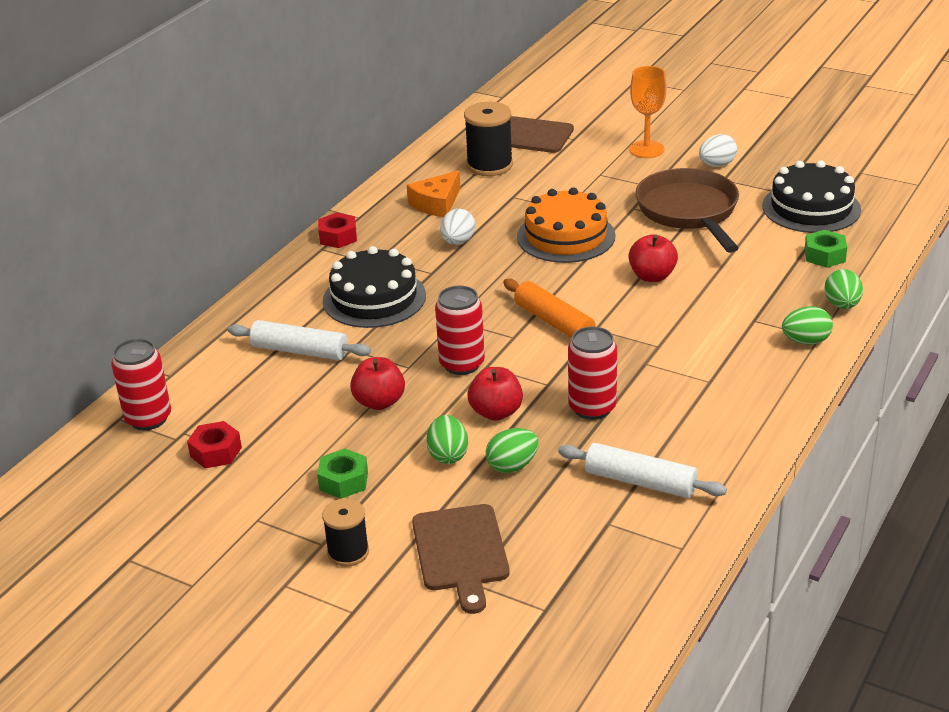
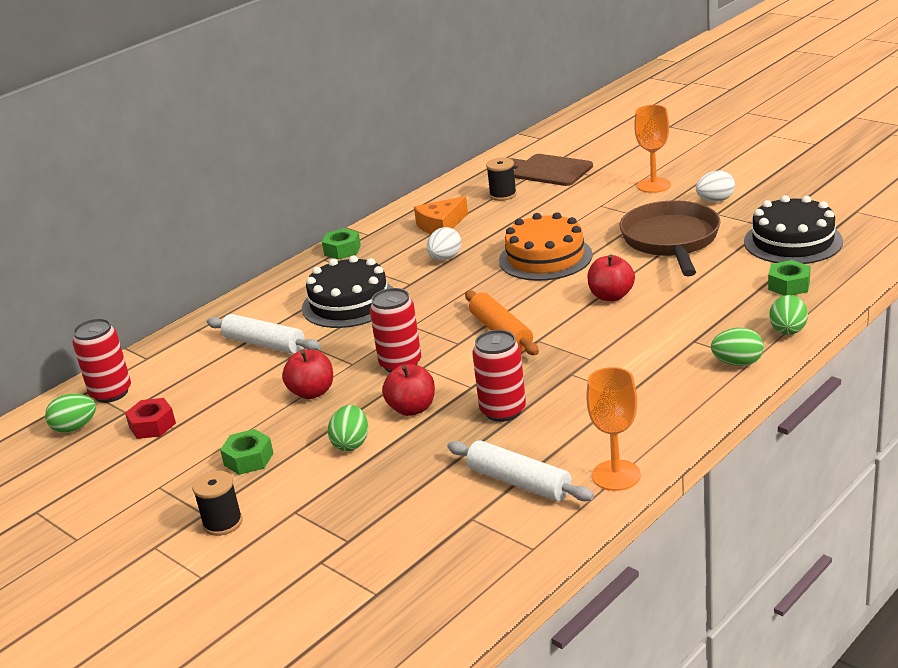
camera: 15 degrees right, 5 degrees down
(338, 237) = (342, 250): red nut -> green nut
(461, 552) = (323, 532): brown cutting board -> none
(489, 165) = (503, 195): black spool -> black spool, size x0.63
(512, 466) = (405, 458): green egg -> green egg (75, 428)
(733, 466) = (616, 475): none -> orange goblet

